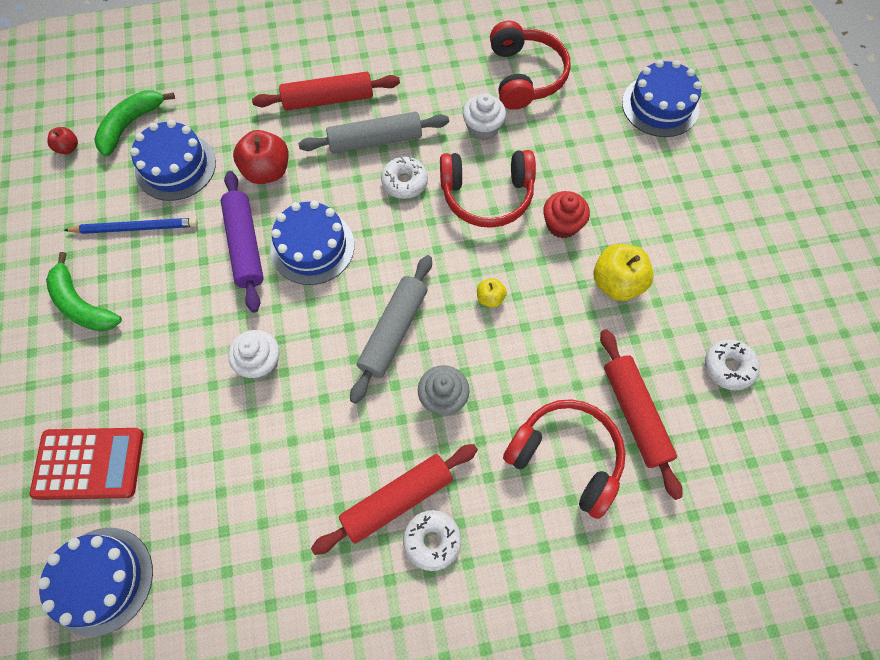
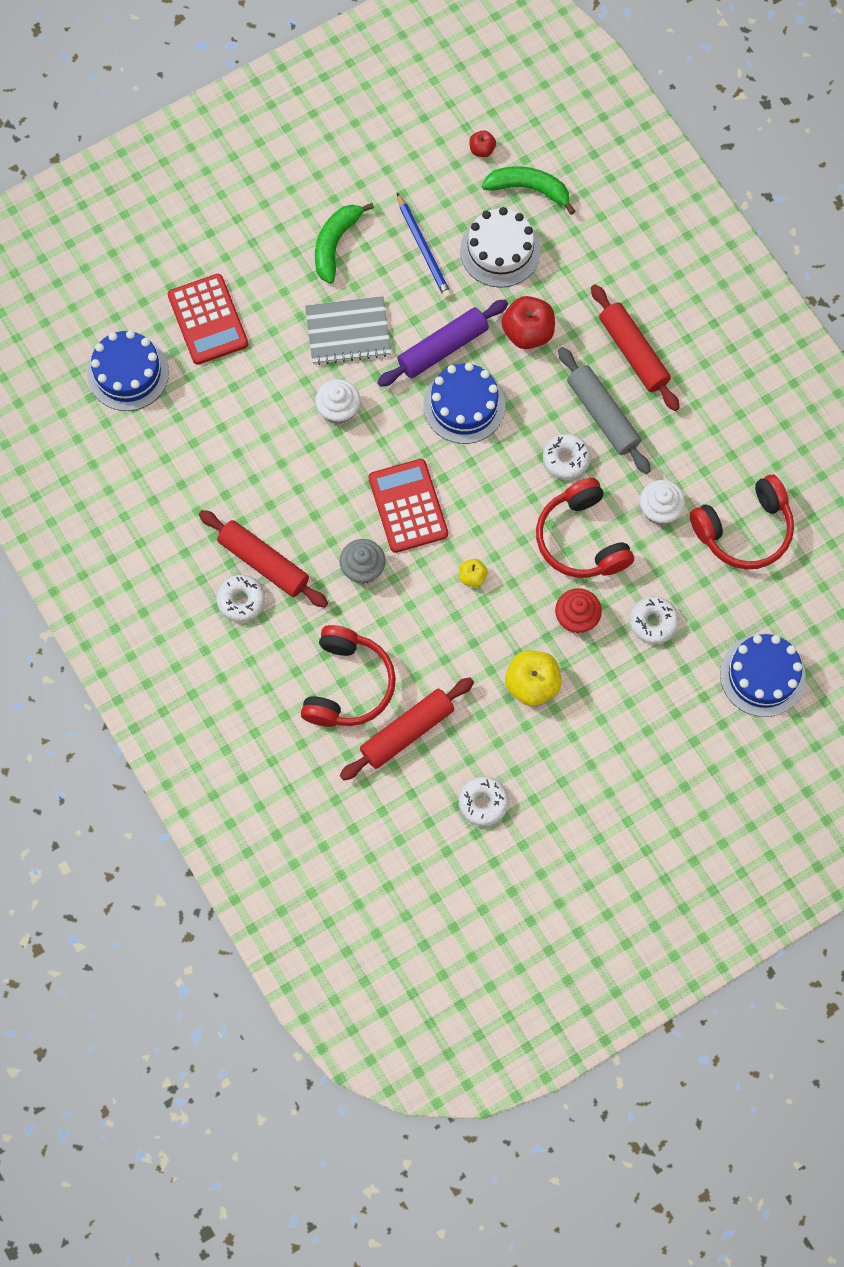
camera: 70 degrees right, 5 degrees up
(175, 166) = (500, 251): blue cake -> white cake
(182, 324) = (348, 332): none -> grey notebook
(393, 331) = (408, 506): grey rolling pin -> red calculator
(586, 167) = (653, 622): none -> white donut

